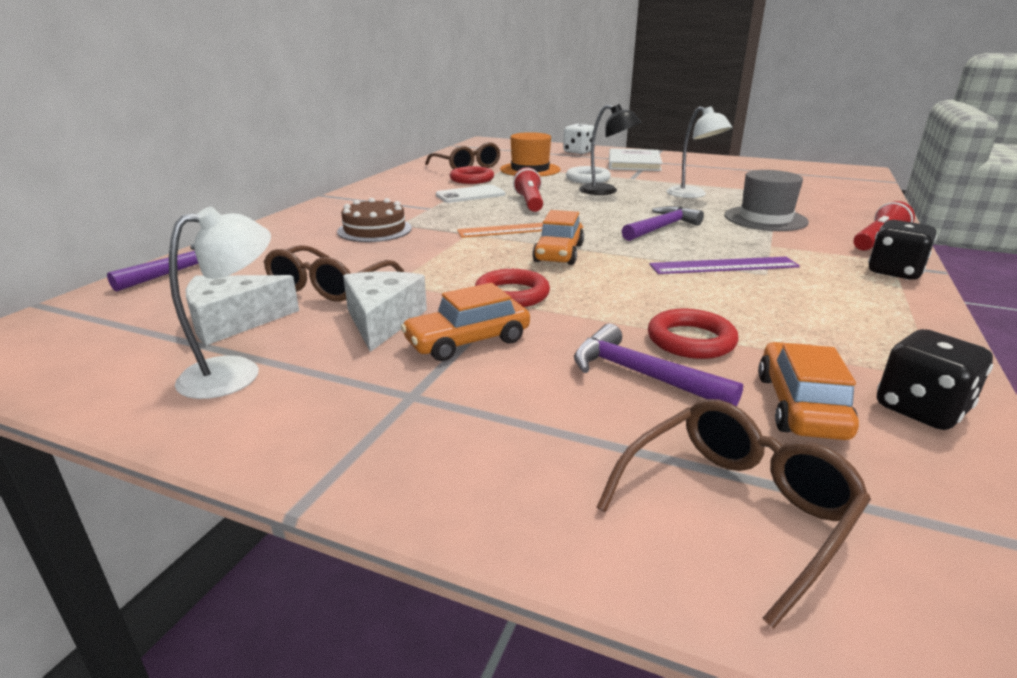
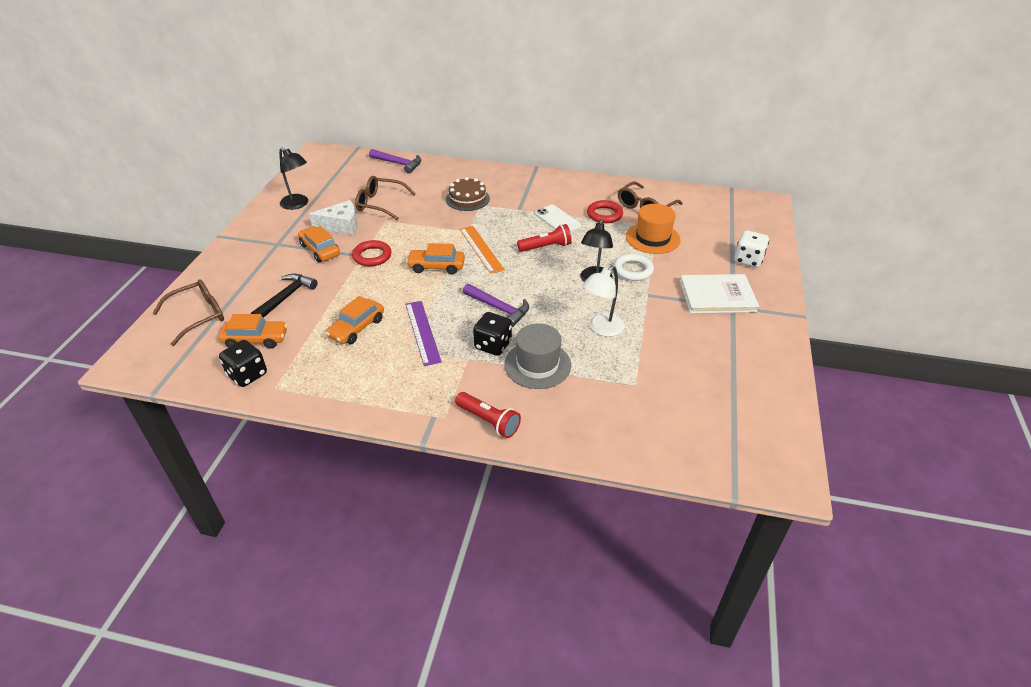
camera: 80 degrees right, 15 degrees up
(233, 322) = (340, 192): white cheese -> none
(236, 372) = (298, 204): white lamp -> black lamp
(641, 375) = (286, 297): purple hammer -> black hammer
(691, 340) = (318, 313): red ring -> none
(727, 307) = (357, 328): none -> orange car
(736, 508) = (199, 316): brown glasses -> brown glasses turned 75 degrees counterclockwise
(894, 272) = (419, 412): black dice -> black dice (493, 345)

